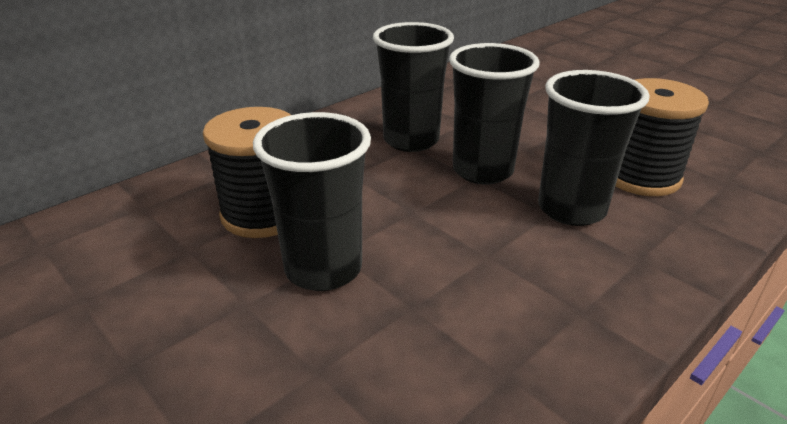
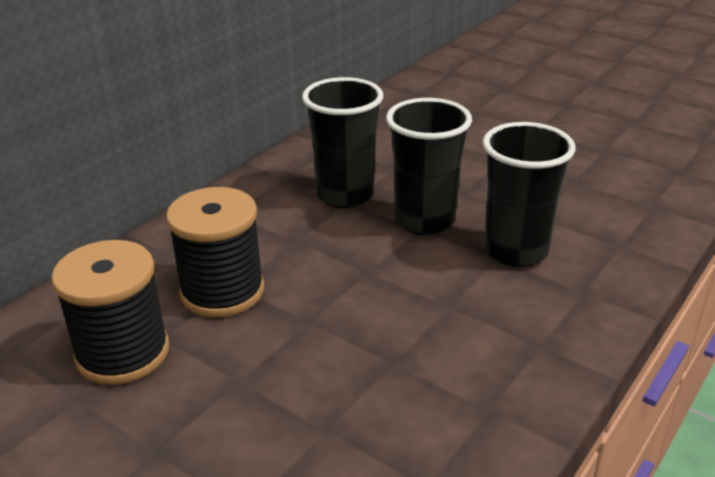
camera: 10 degrees left, 0 degrees up
(323, 269) = (301, 338): black cup -> none
(640, 176) = (573, 209): black spool -> black spool (123, 353)

